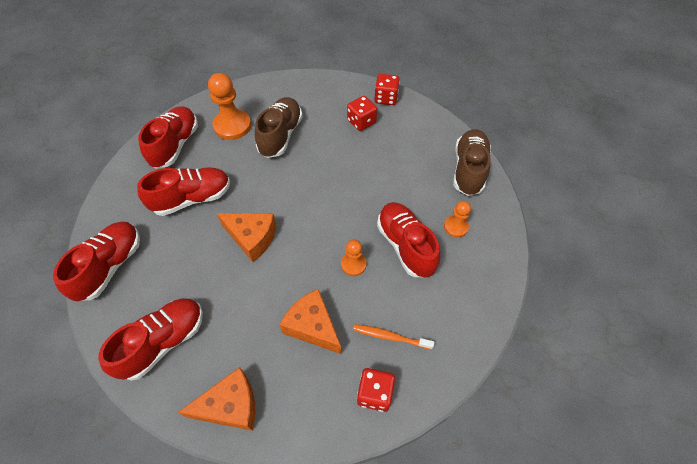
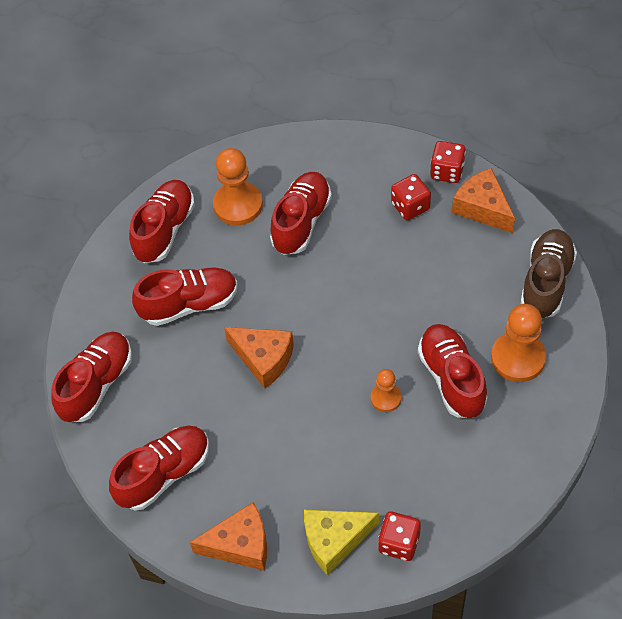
camera: 10 degrees right, 0 degrees up
(280, 135) = (301, 222): brown shoe -> red shoe
(312, 326) = (333, 467): orange cheese -> orange cheese (483, 208)
(316, 395) = (334, 540): none -> yellow cheese
(390, 337) = (422, 484): orange toothbrush -> none
(456, 227) = (518, 358): orange pawn -> orange pawn, size x1.77

